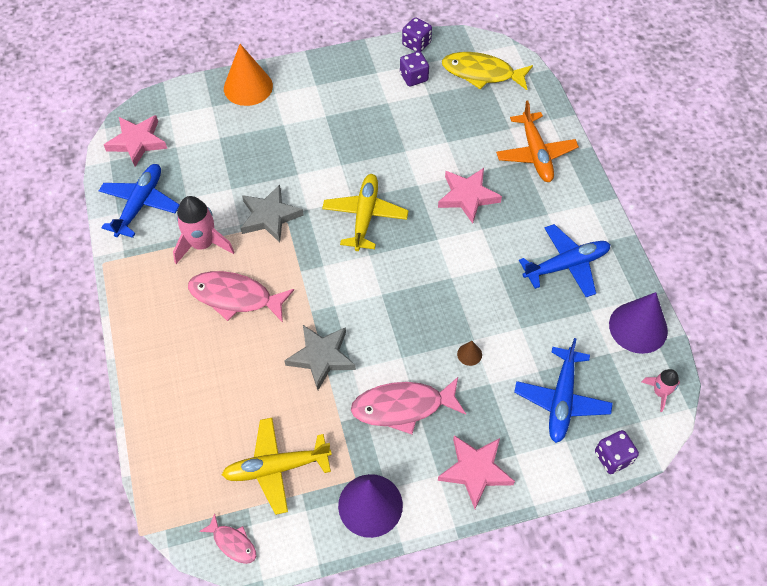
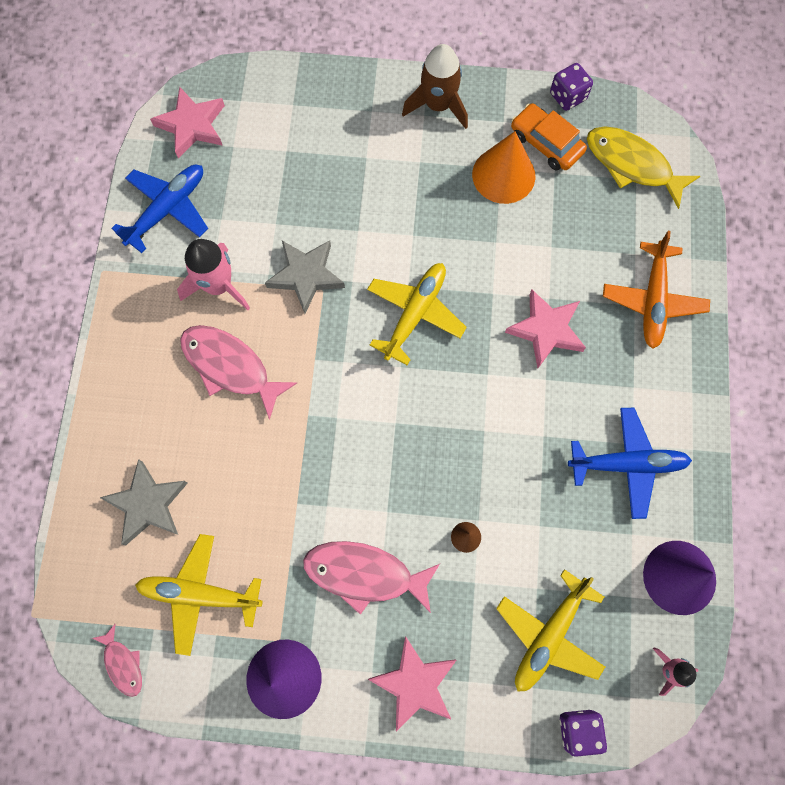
camera: 20 degrees right, 15 degrees up
(248, 87) = (343, 92): orange cone -> orange cone (503, 175)
(321, 357) = (298, 478): grey star -> grey star (147, 504)
(323, 76) = (438, 105): none -> brown rocket
(414, 77) = (546, 143): purple dice -> orange car
(561, 400) = (548, 635): blue plane -> yellow plane

